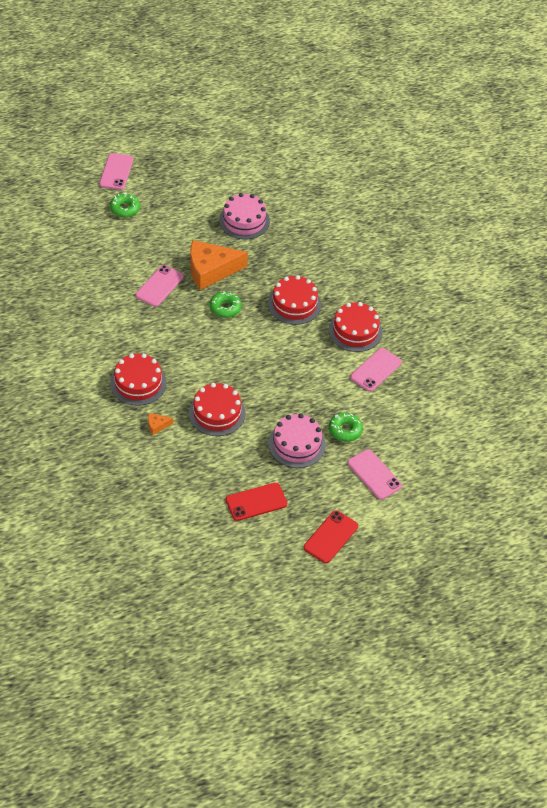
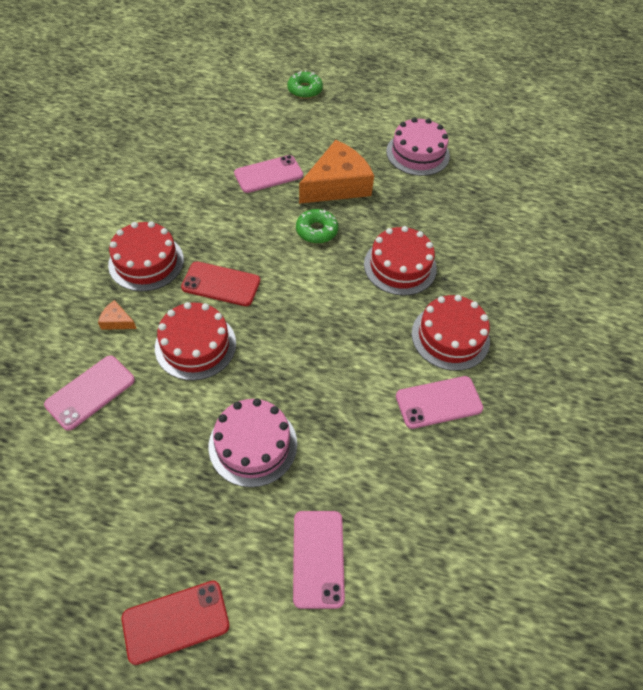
camera: 35 degrees right, 5 degrees up
(116, 172) = (328, 56): pink phone -> pink phone (90, 392)
(211, 270) = (337, 185): orange cheese -> orange cheese turned 120 degrees clockwise
(256, 502) = (130, 495): red phone -> red phone (221, 284)
(345, 430) = (331, 463): green donut -> none

